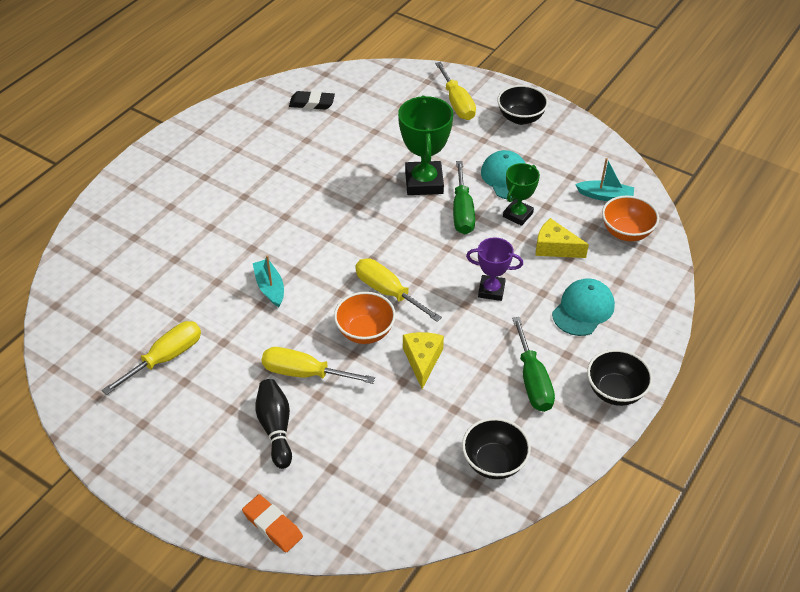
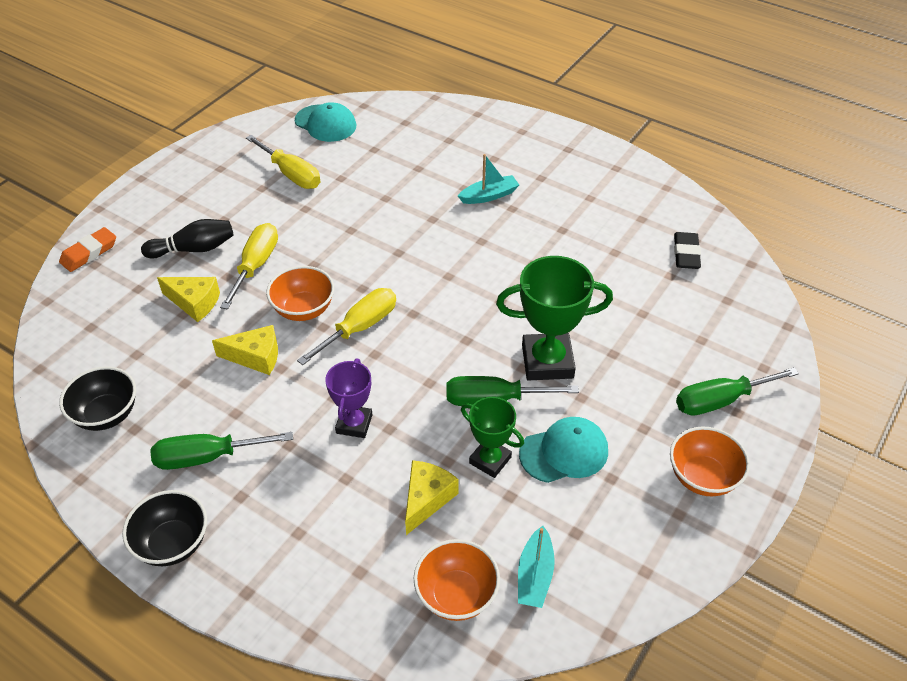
camera: 90 degrees right, 0 degrees up
(270, 287) = (374, 235): turquoise boat -> turquoise boat (489, 196)
(353, 416) = (194, 303): none -> yellow cheese
(457, 103) = (720, 400): yellow screwdriver -> green screwdriver
(520, 118) = (702, 477): black bowl -> orange bowl
(583, 309) = (312, 522): turquoise cap -> turquoise cap (325, 123)

